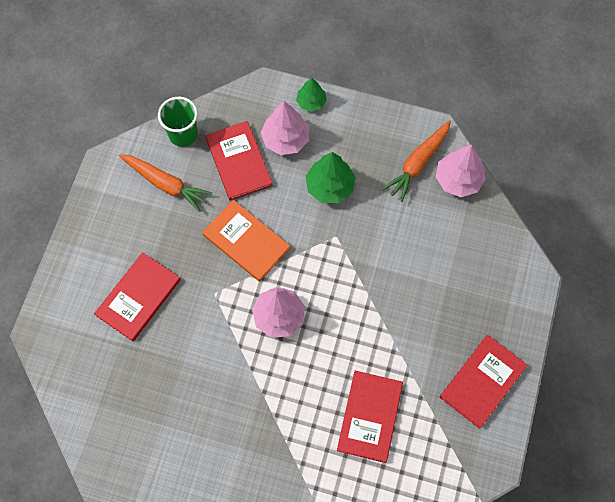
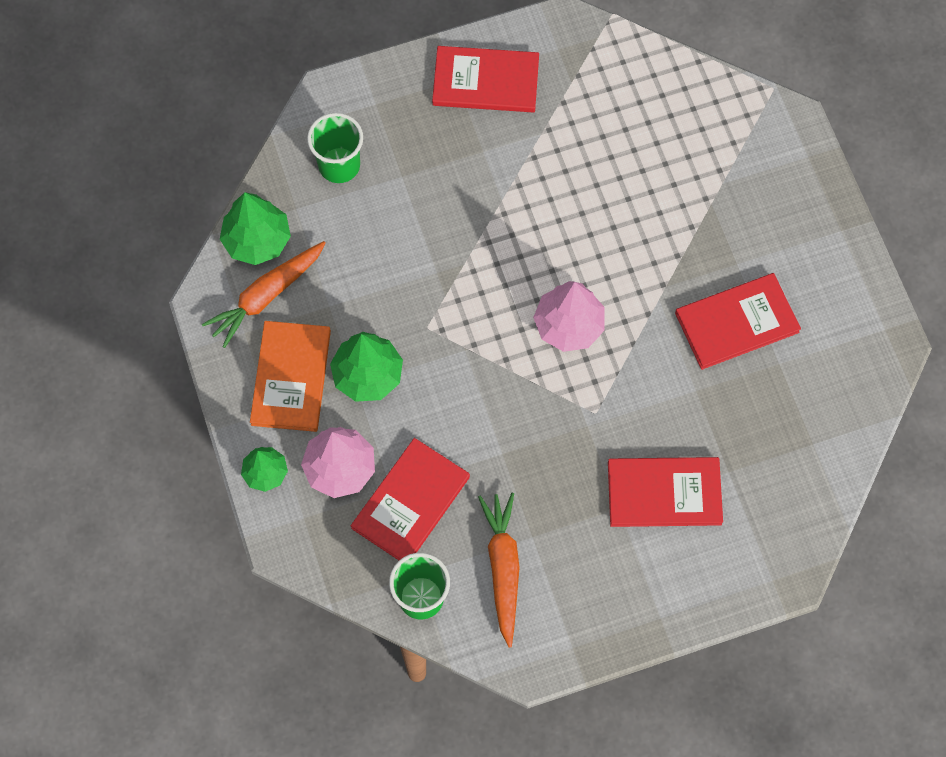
camera: 125 degrees left, 0 degrees up
(246, 241) = (507, 421): orange book -> orange book (291, 377)
(370, 416) = (607, 165): red book -> red book (736, 322)
(418, 163) = (266, 296): orange carrot -> orange carrot turned 135 degrees clockwise
(458, 179) = (257, 240): pink tree -> green tree
(479, 254) = (339, 165): none -> green cup

